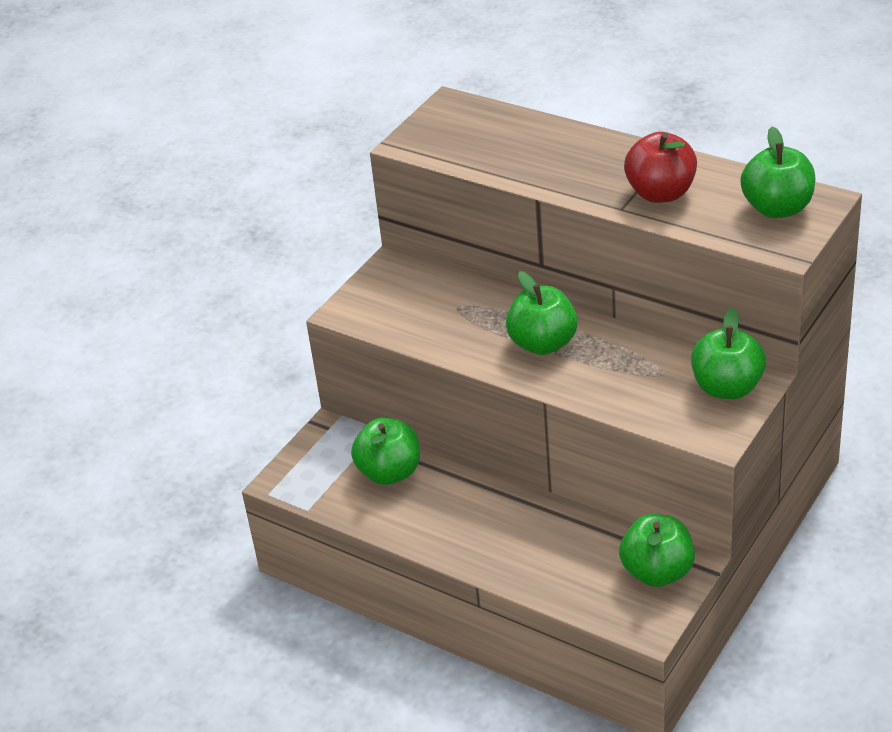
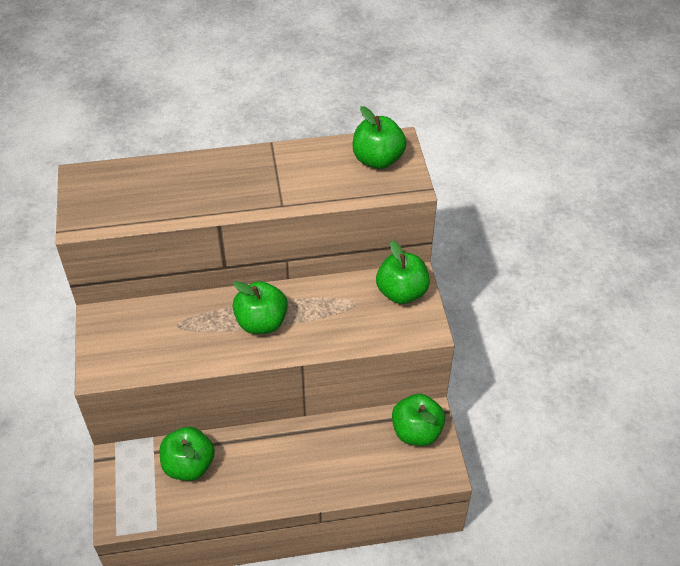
camera: 45 degrees left, 10 degrees up
(661, 193) = (296, 182): red apple -> none

